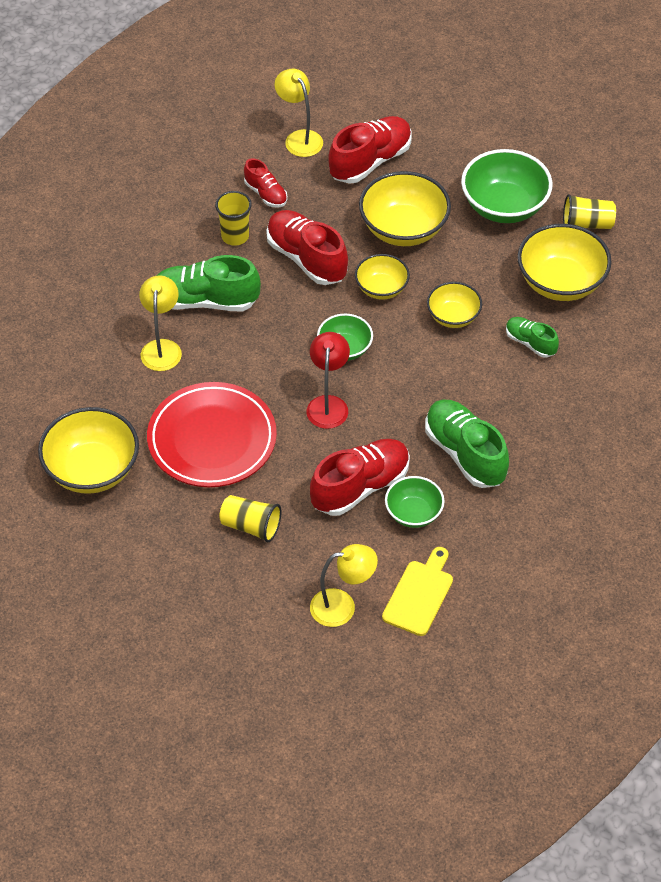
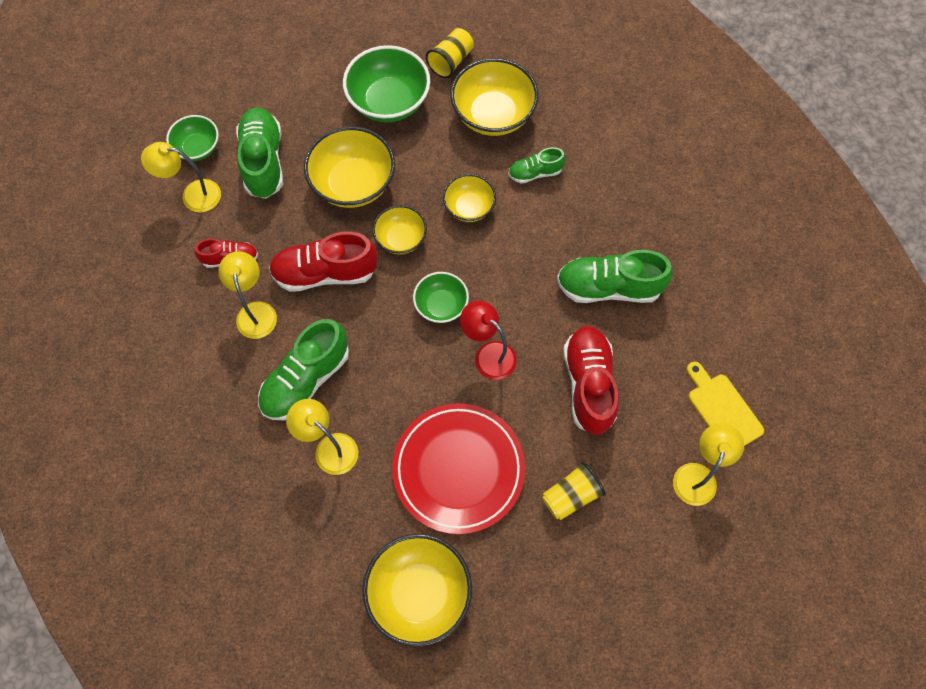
camera: 55 degrees left, 15 degrees up
(235, 236) = (255, 311): yellow cup -> yellow lamp
(370, 161) = (263, 161): red shoe -> green shoe
(413, 513) = (641, 362): green bowl -> green bowl (198, 148)

